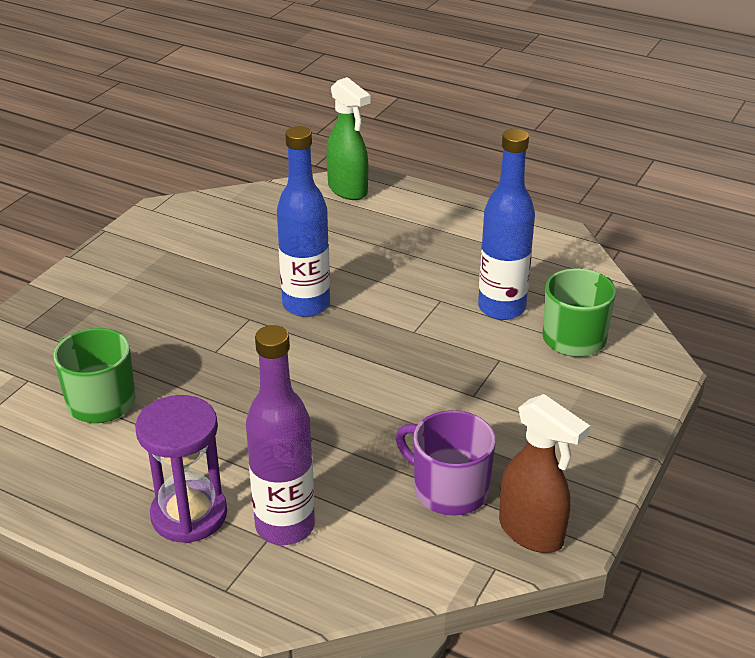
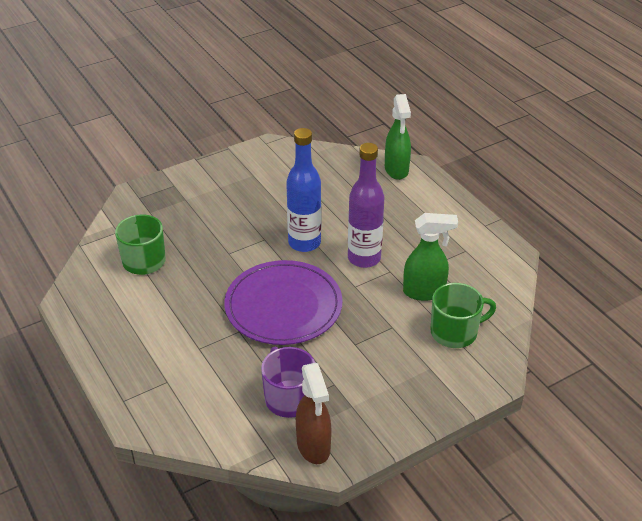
camera: 30 degrees right, 5 degrees up
(189, 515) = (138, 349): purple hourglass -> none
(285, 526) = (181, 378): purple bottle -> purple bottle (364, 258)
(344, 386) = (283, 306): none -> purple plate
(501, 308) = (424, 292): blue bottle -> green spray bottle

